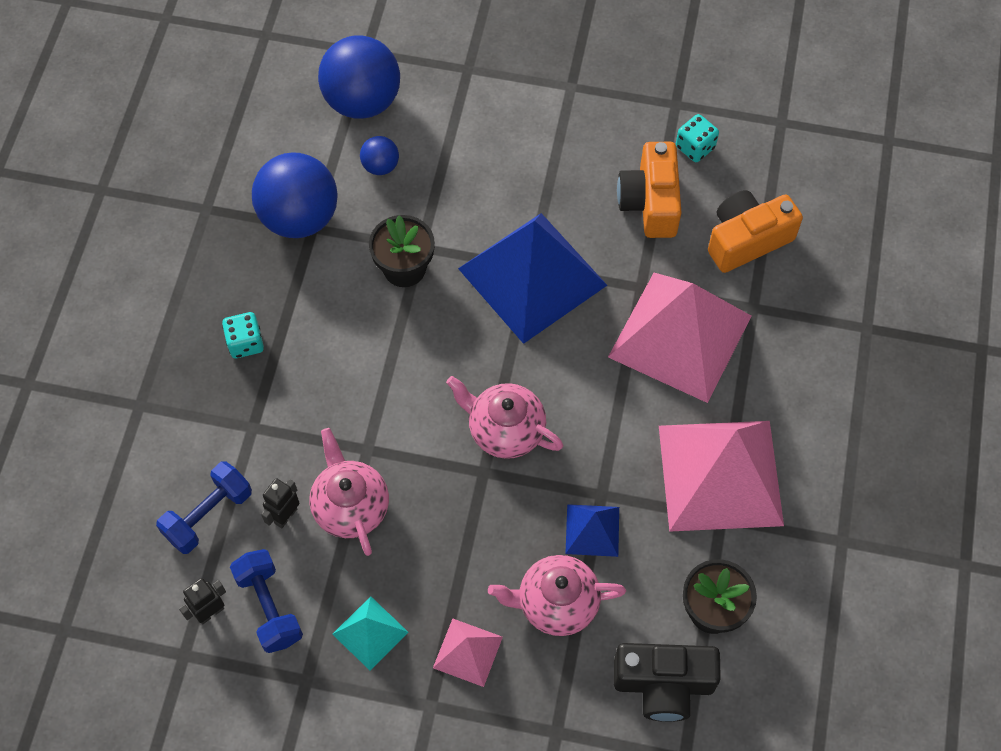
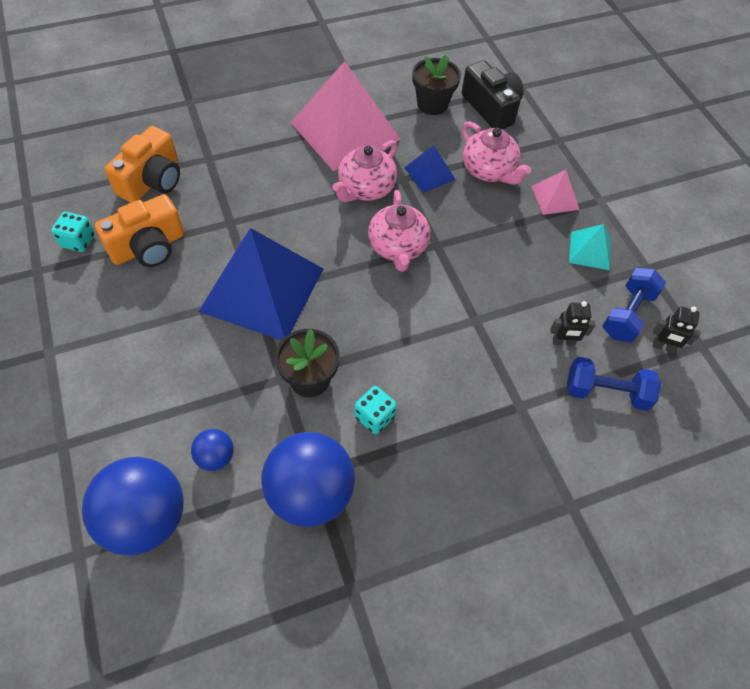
camera: 125 degrees left, 5 degrees down
(245, 343) = (457, 458): turquoise dice -> turquoise dice (374, 417)
(350, 506) = (523, 307): pink teapot -> pink teapot (365, 189)
(679, 336) = (257, 186): pink pyramid -> none
(747, 240) = (152, 181): orange camera -> orange camera turned 90 degrees counterclockwise

